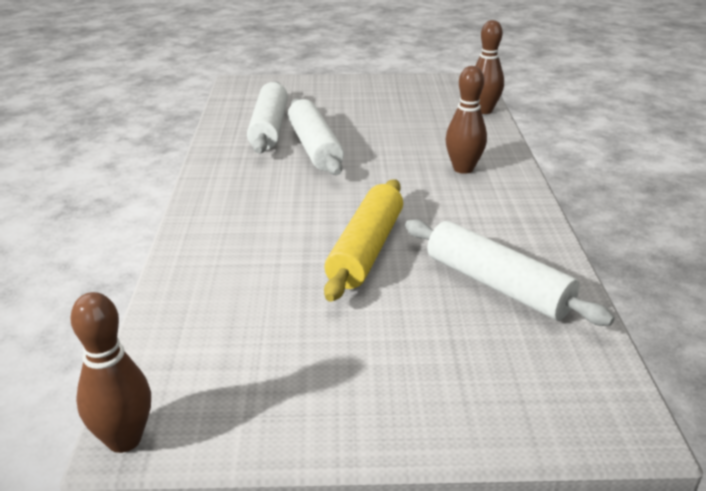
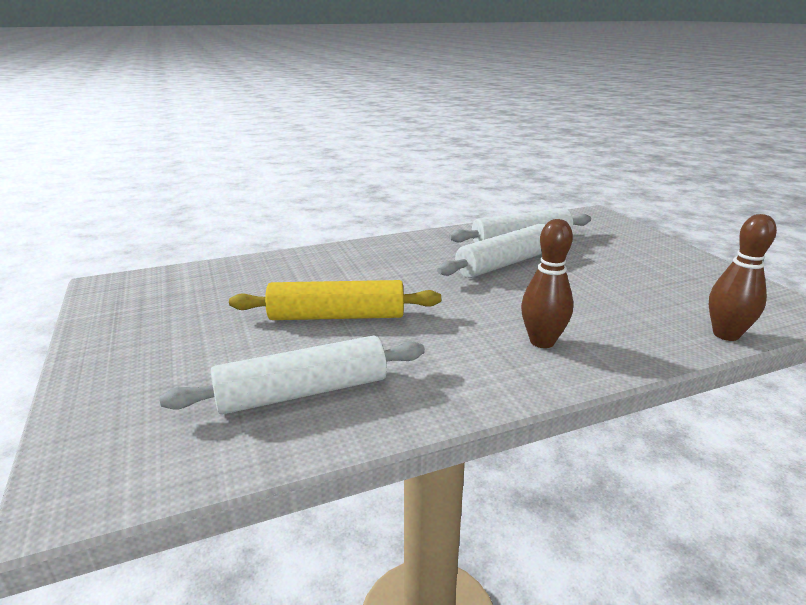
camera: 70 degrees right, 5 degrees down
(124, 439) = (100, 283): brown bowling pin -> none
(497, 285) = (303, 392): white rolling pin -> white rolling pin turned 45 degrees clockwise

